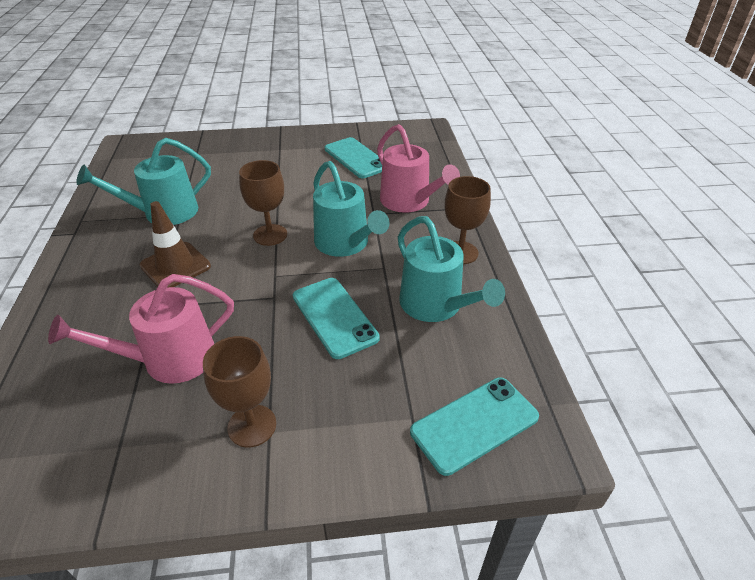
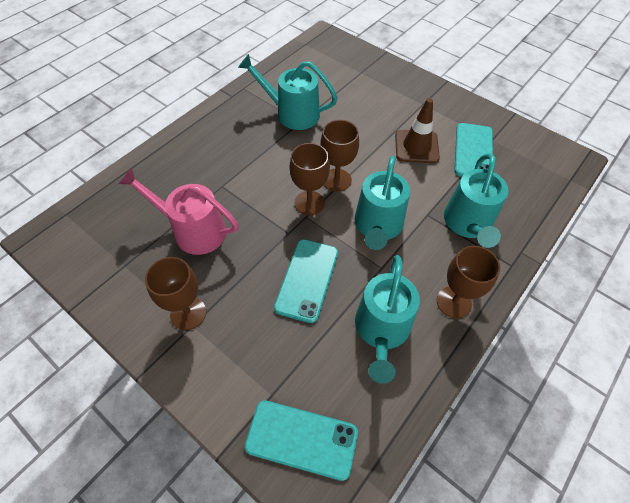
camera: 45 degrees right, 15 degrees up
(175, 266) = (259, 163): brown traffic cone -> brown traffic cone (416, 147)
(266, 264) = (309, 203): none -> brown goblet
(409, 201) = (468, 224): pink watering can -> turquoise watering can

